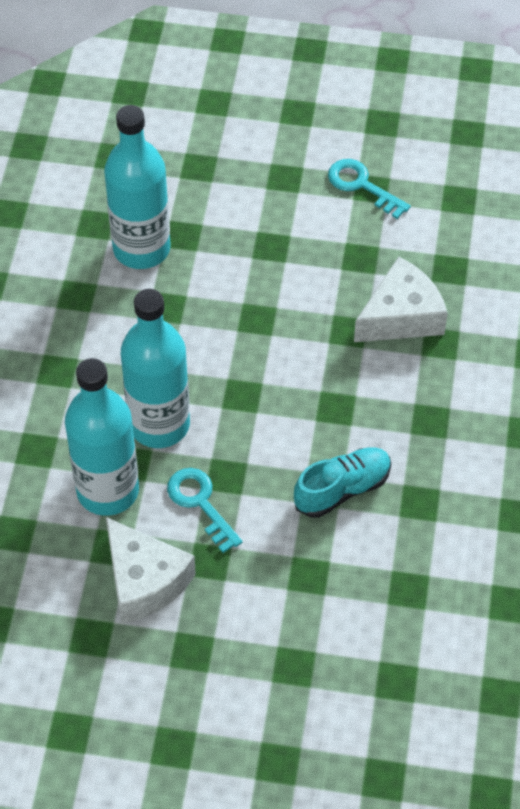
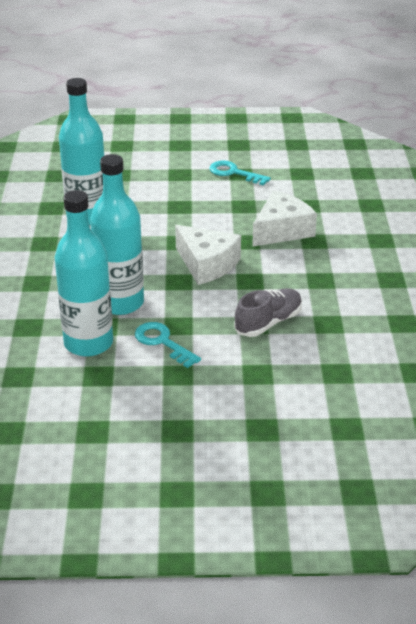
camera: 10 degrees left, 20 degrees down
(144, 581) = (128, 392): white cheese -> white cheese (207, 264)
(342, 489) = (268, 323): turquoise shoe -> grey shoe

